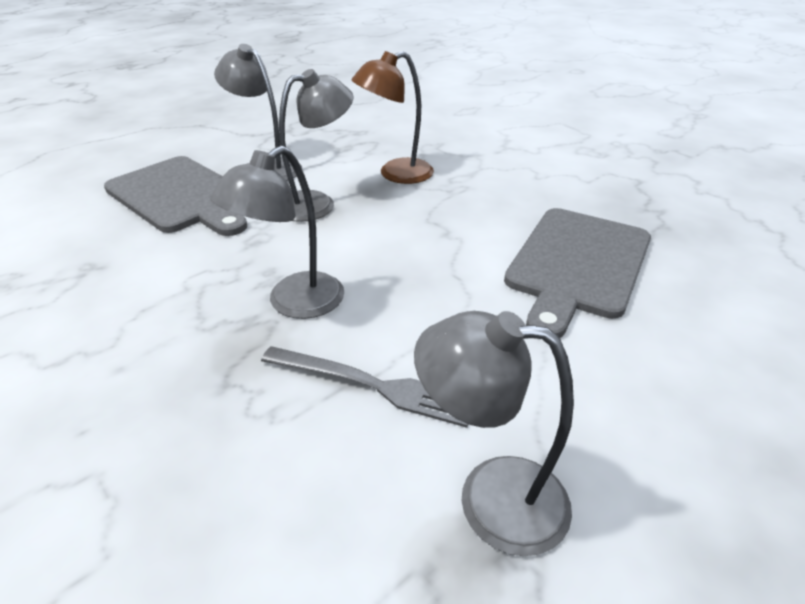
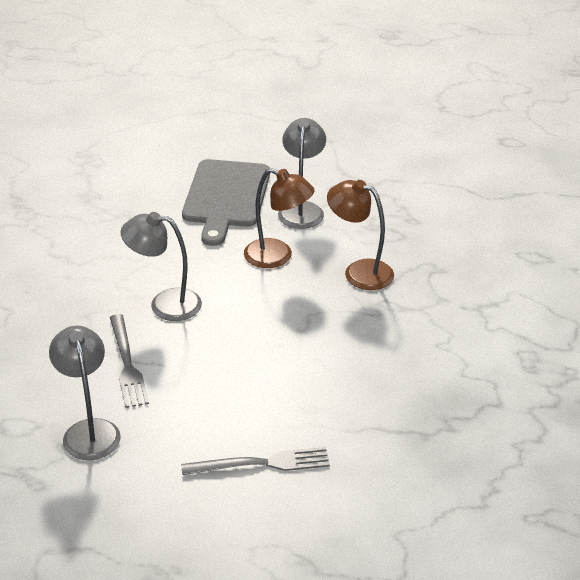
camera: 55 degrees right, 0 degrees up
(317, 203) = (277, 257): grey lamp -> brown lamp
(577, 264) = (319, 404): grey cutting board -> none
(661, 343) = (261, 463): none -> grey fork

